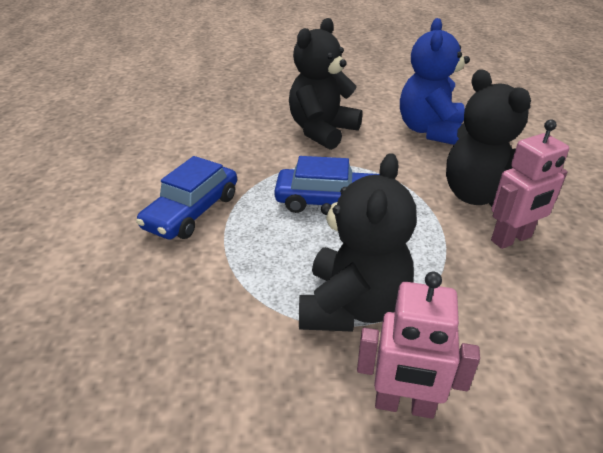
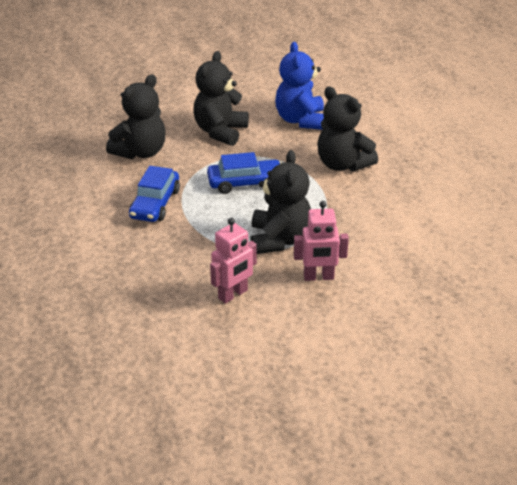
camera: 15 degrees left, 0 degrees up
(212, 141) = (141, 152): none -> black teddy bear
(511, 239) = (364, 188): pink robot -> pink robot (233, 294)

